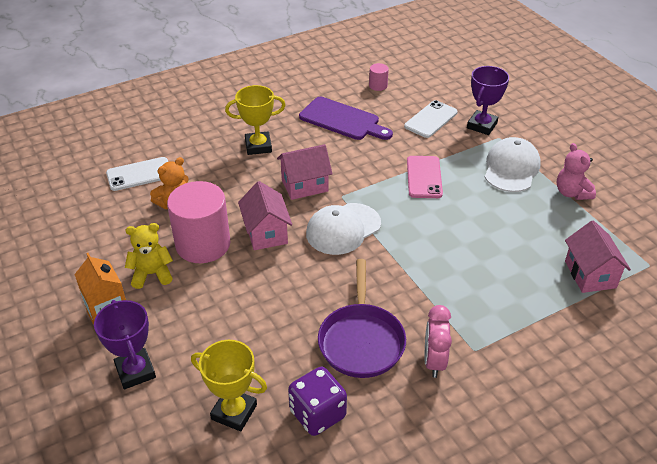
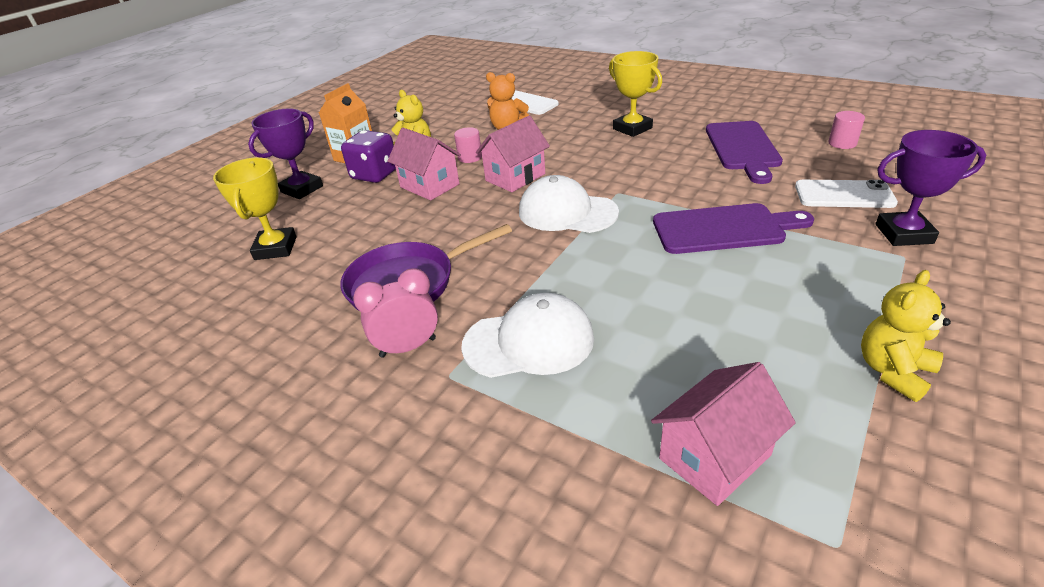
camera: 65 degrees right, 5 degrees down
(203, 244) = (470, 157): pink cylinder -> pink cylinder, size x0.43
(304, 185) = (607, 169): pink house -> pink house (429, 186)
(317, 414) = (291, 294): purple dice -> purple dice (375, 174)
(424, 177) = (724, 229): pink phone -> purple cutting board
(511, 168) = (853, 290): white cap -> white cap (529, 342)
(572, 193) = (893, 371): pink teddy bear -> yellow teddy bear

